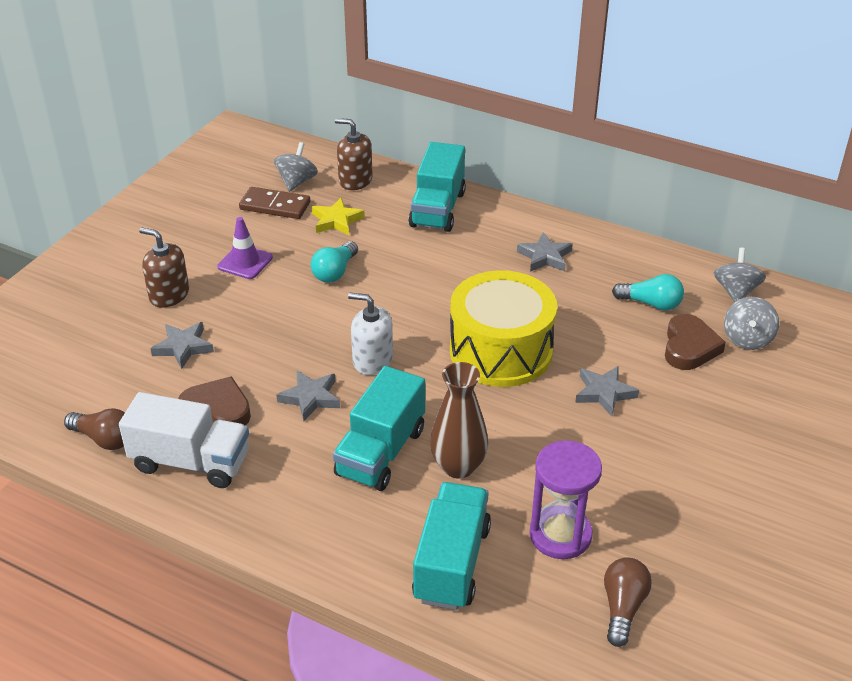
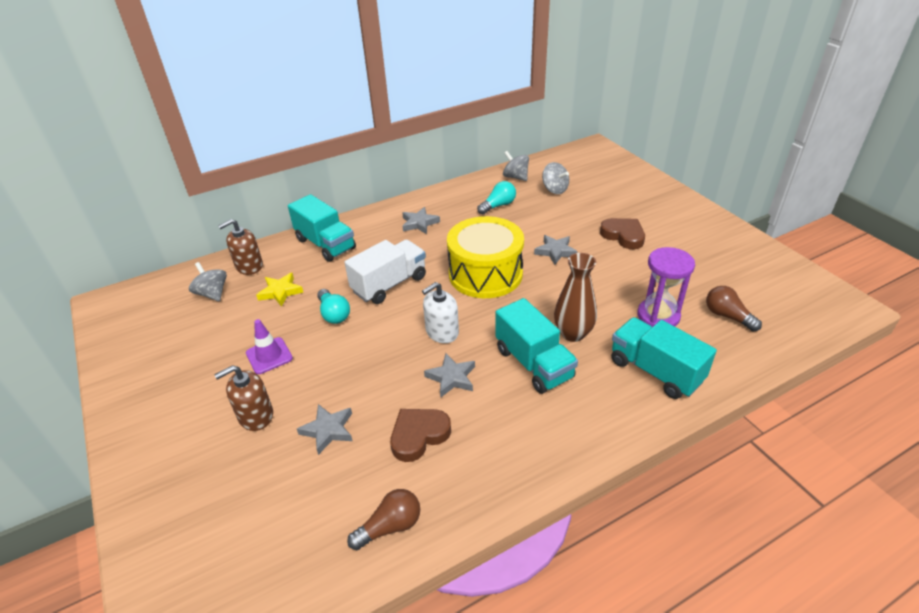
camera: 55 degrees left, 0 degrees up
(191, 462) = (464, 475): white truck -> white truck (389, 284)
(275, 206) = (225, 315): brown domino -> none
(689, 347) = (544, 209): brown heart -> brown heart (623, 236)

